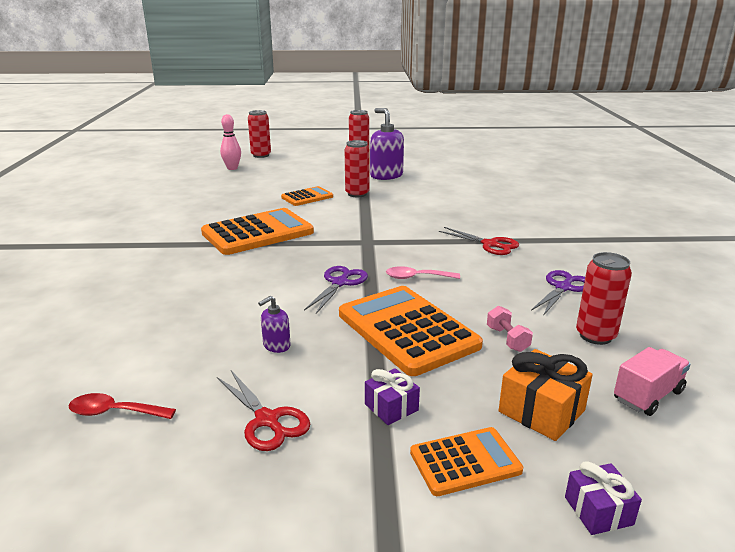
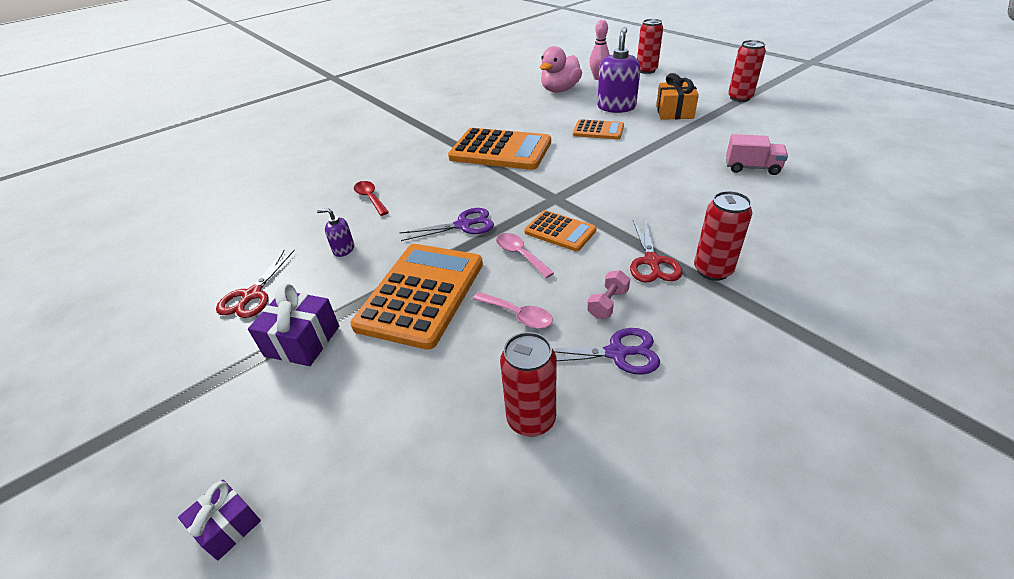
camera: 55 degrees right, 15 degrees up
(115, 412) = (228, 239): red spoon -> red spoon (370, 198)
(216, 183) = (560, 90): none -> pink duck
(357, 194) = (646, 144): red can -> red can (712, 270)
(386, 175) = (717, 133): purple soap dispenser -> purple soap dispenser (616, 107)
(391, 407) = (302, 341): purple gift -> purple gift, size x1.58
(465, 461) = (255, 413): orange calculator -> orange calculator (560, 231)
(486, 303) = (517, 315): none -> pink spoon
(507, 339) = (461, 358): pink dumbbell -> pink dumbbell (608, 304)
(541, 411) = (354, 431): orange gift -> orange gift (674, 112)
(647, 395) = (440, 506): pink truck -> pink truck (752, 168)

